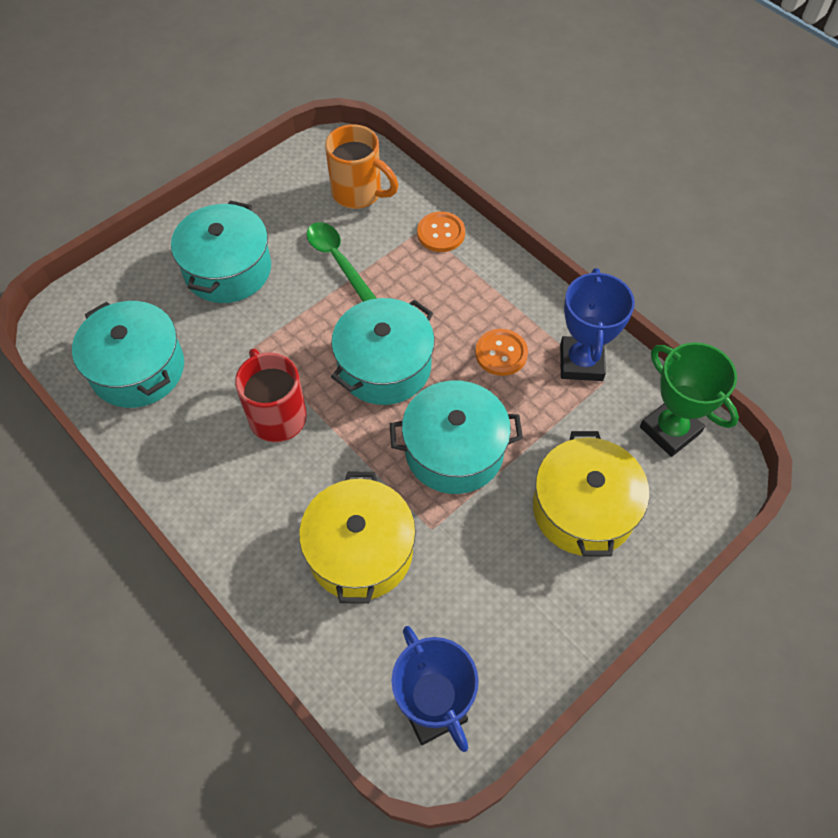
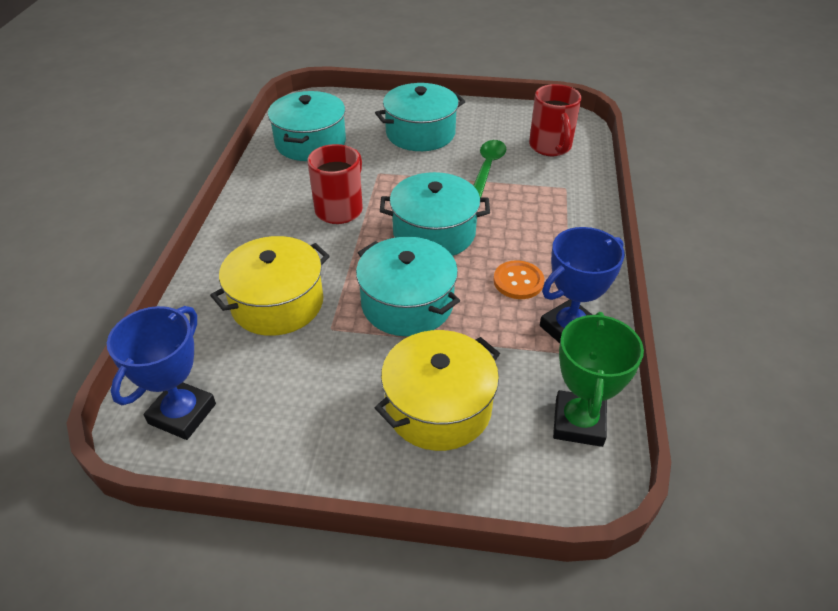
camera: 50 degrees right, 15 degrees down
(358, 193) = (550, 147): orange mug -> red mug
(441, 233) = (575, 197): orange button -> none

